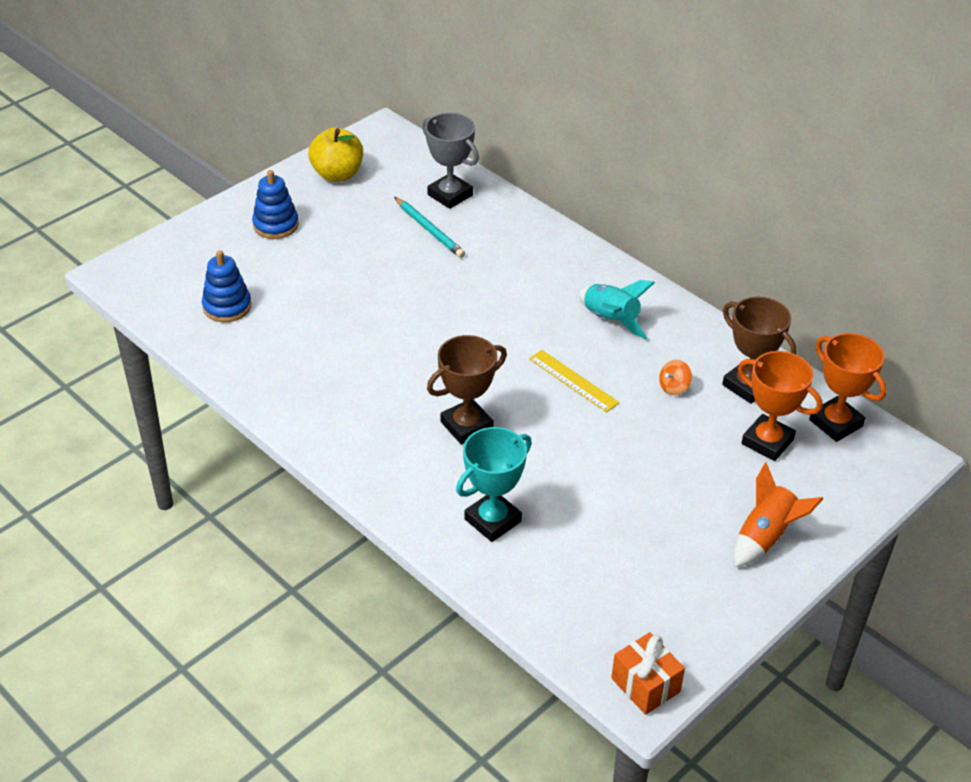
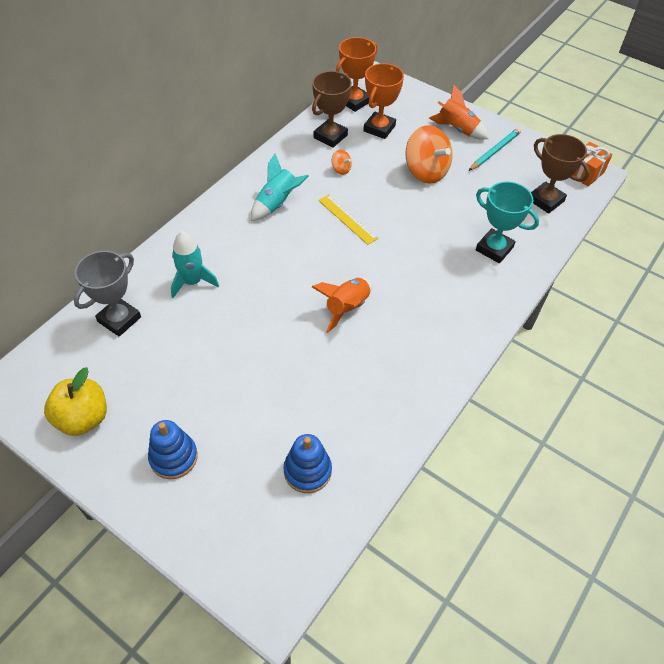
camera: 100 degrees left, 10 degrees up
(423, 360) = (347, 308): none -> orange rocket
(429, 230) = (173, 328): turquoise pencil -> turquoise pencil (495, 151)
(466, 426) = (411, 272): brown trophy -> brown trophy (545, 200)
(491, 245) = (192, 282): none -> turquoise rocket
(573, 380) = (347, 219): yellow ruler -> yellow ruler turned 75 degrees counterclockwise
(663, 477) = (426, 171): none -> orange spinning top

